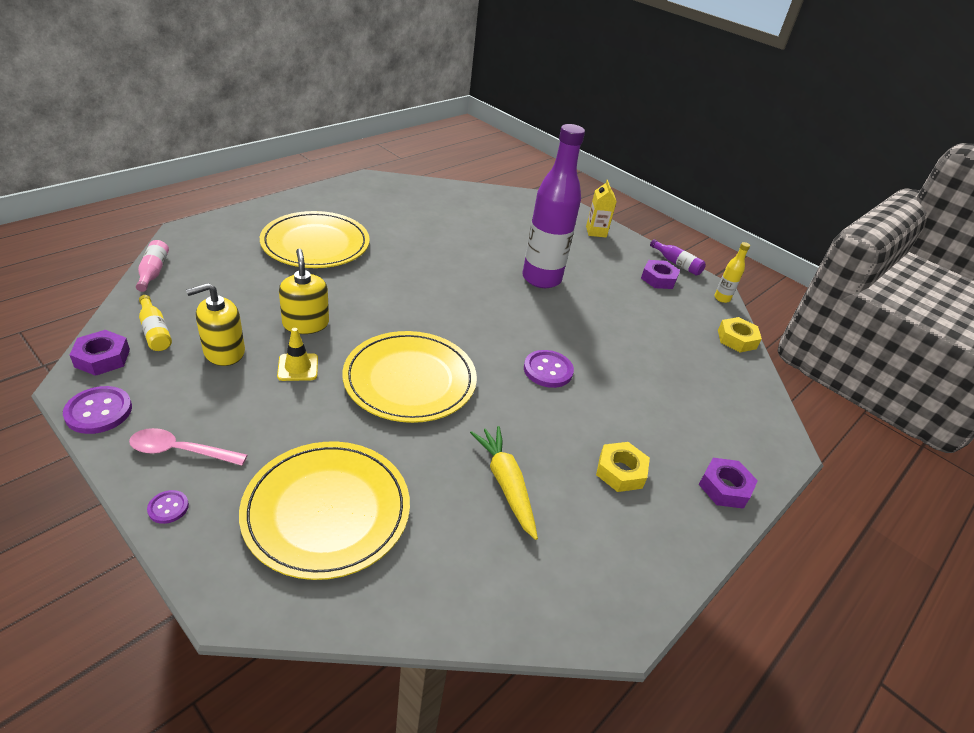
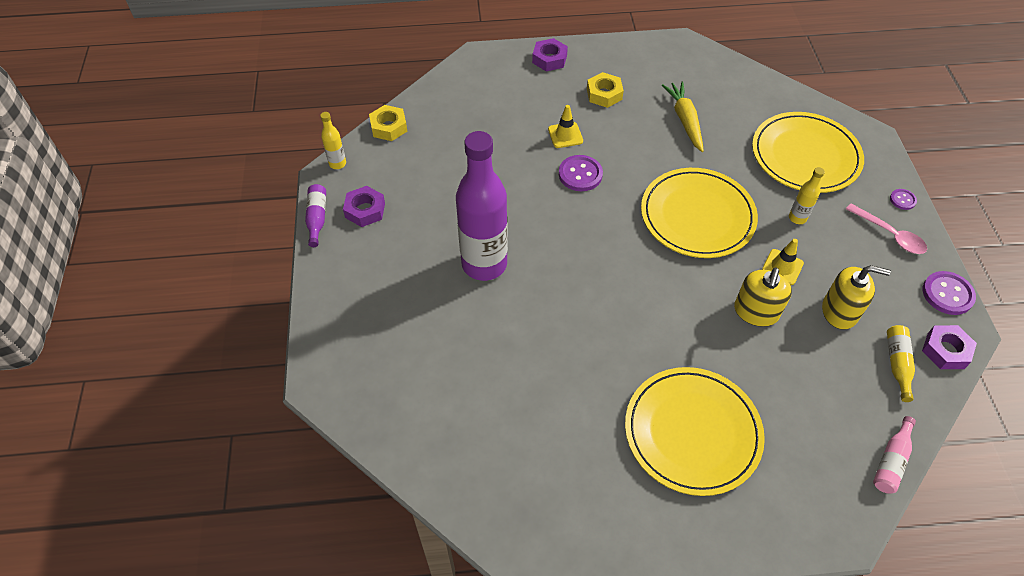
camera: 135 degrees left, 15 degrees up
(303, 422) = (797, 218): none -> yellow bottle
(506, 484) = (684, 120): yellow carrot -> yellow carrot turned 150 degrees clockwise
(596, 232) = (341, 302): yellow carton -> none
(602, 401) = (565, 135): none -> yellow traffic cone

